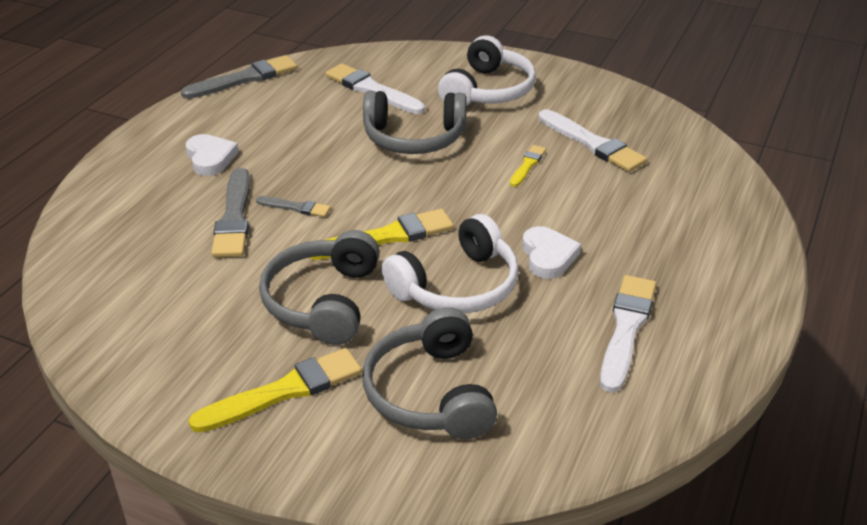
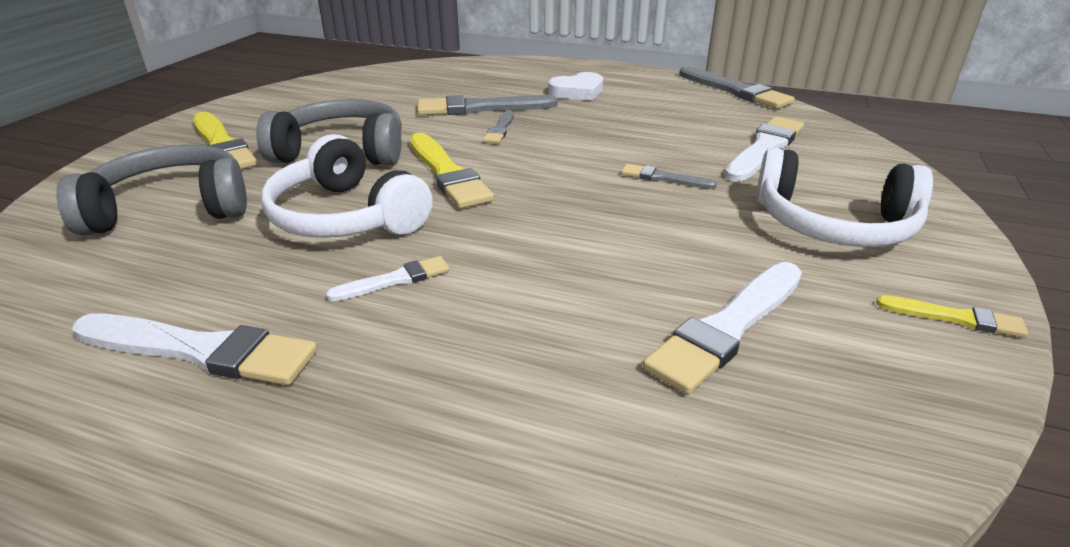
camera: 85 degrees right, 5 degrees down
(414, 138) = (664, 178): grey headphones -> grey brush
(527, 165) = (629, 261): yellow brush -> yellow brush (954, 318)
(548, 256) = (394, 280): white heart -> white brush

